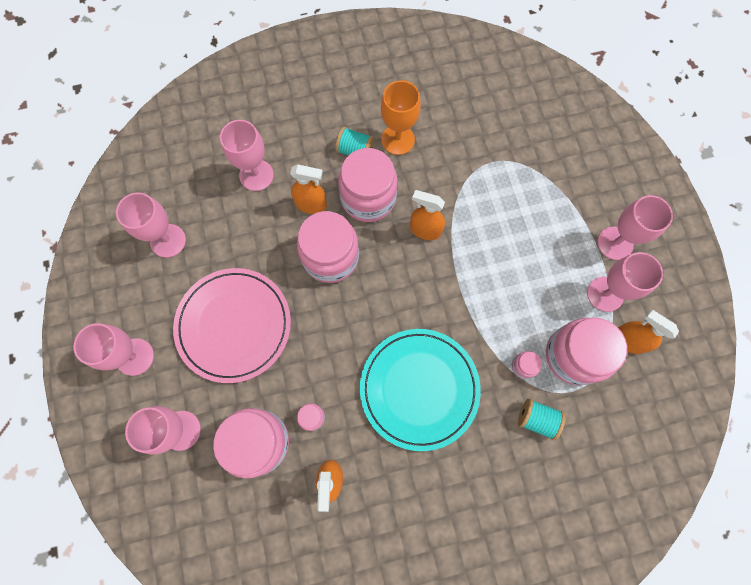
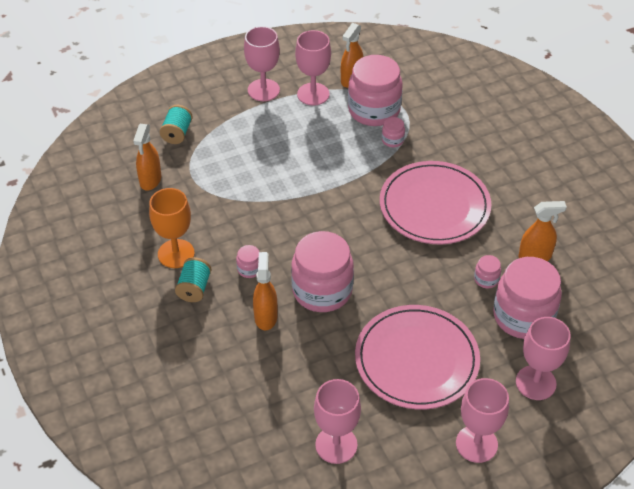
camera: 100 degrees left, 25 degrees down
(256, 175) = (238, 374): pink goblet -> none
(368, 198) = (249, 269): pink jar -> pink jar, size x0.42
(419, 389) = (434, 206): turquoise plate -> pink plate
(425, 230) = (276, 220): orange spray bottle -> orange spray bottle (150, 180)
(536, 419) = (435, 129): turquoise spool -> turquoise spool (177, 133)

